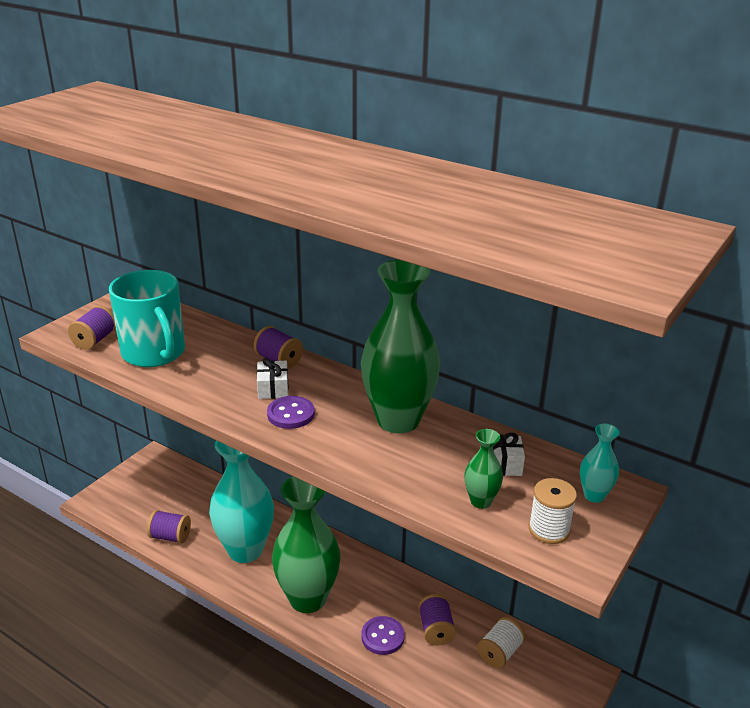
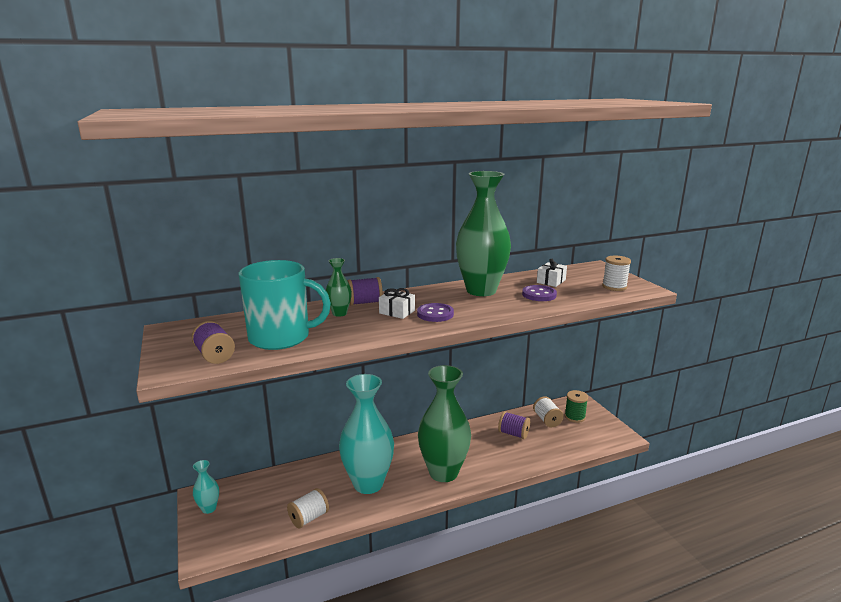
camera: 55 degrees left, 10 degrees down
(170, 536) = (309, 518): purple spool -> white spool
(382, 637) = (502, 455): purple button -> purple button (539, 295)
(481, 501) = (578, 293): green vase -> green vase (339, 313)
(538, 680) = (574, 417): none -> green spool
(594, 495) = (595, 272): turquoise vase -> turquoise vase (209, 508)

